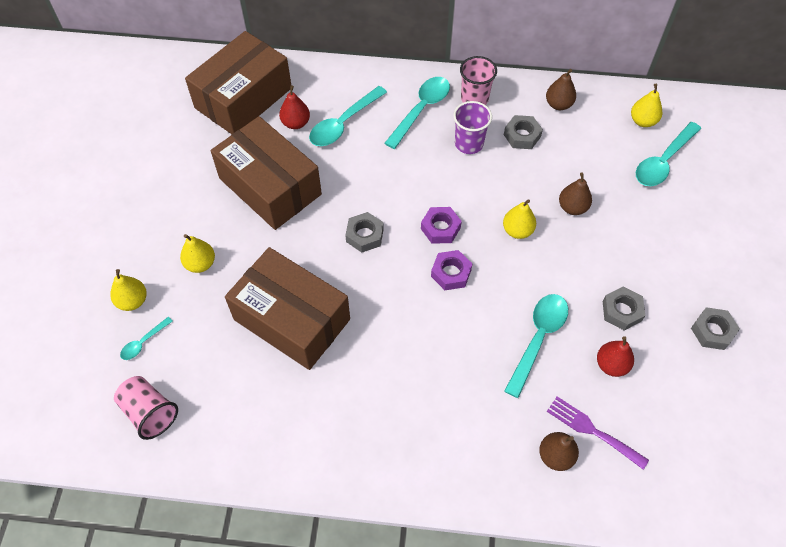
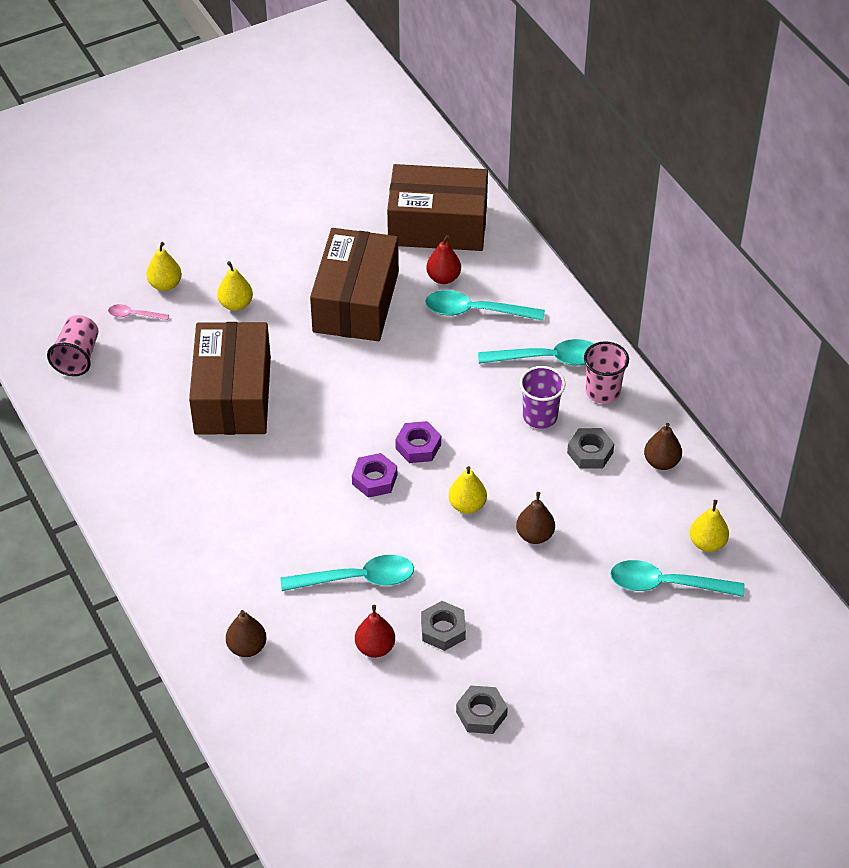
camera: 55 degrees right, 10 degrees down
(144, 342) = (134, 315): turquoise spoon -> pink spoon
(364, 235) = (361, 396): grey nut -> none
(592, 430) = (293, 663): purple fork -> none

